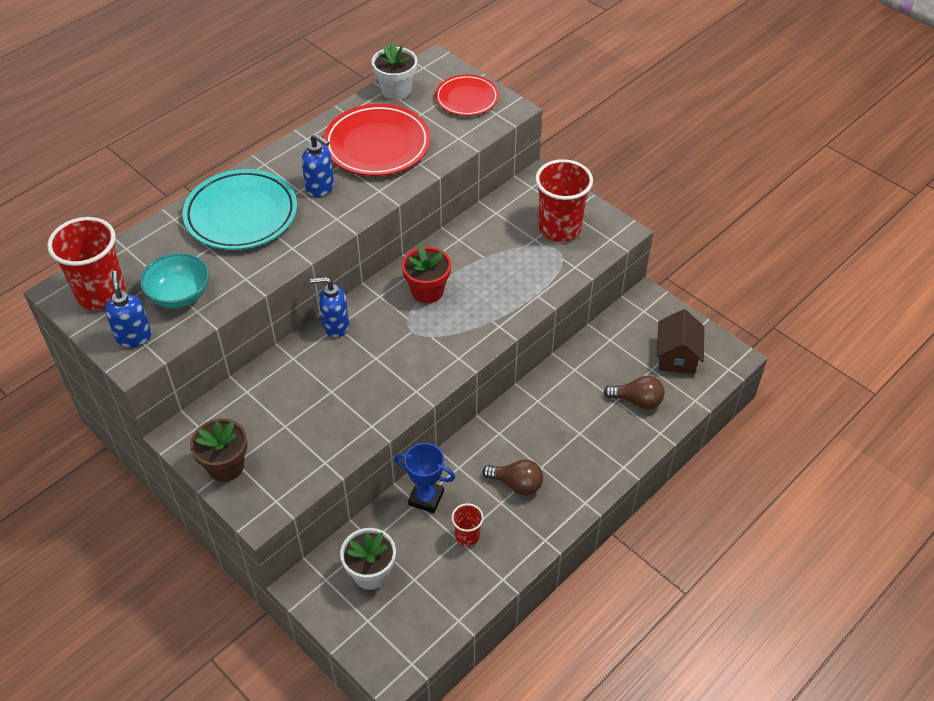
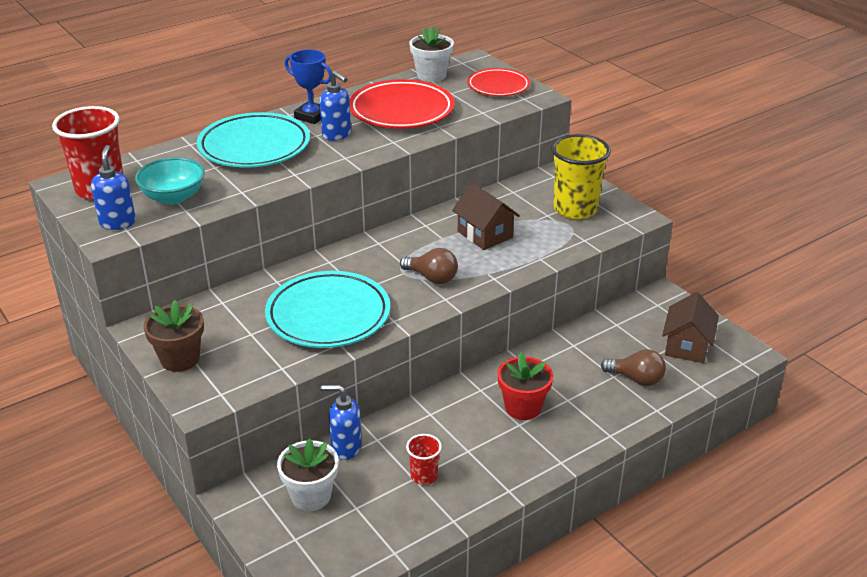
camera: 10 degrees right, 15 degrees down
(335, 326) = (327, 261): blue soap dispenser -> blue soap dispenser (345, 448)
(353, 393) = (328, 315): none -> turquoise plate
(426, 498) = (388, 436): blue trophy -> blue trophy (311, 116)
(427, 291) = (427, 243): red flower pot -> red flower pot (523, 407)
(479, 272) = (485, 234): none -> brown house
(516, 484) = (489, 436): brown light bulb -> brown light bulb (432, 278)
(559, 228) = (575, 209): red cup -> yellow cup

